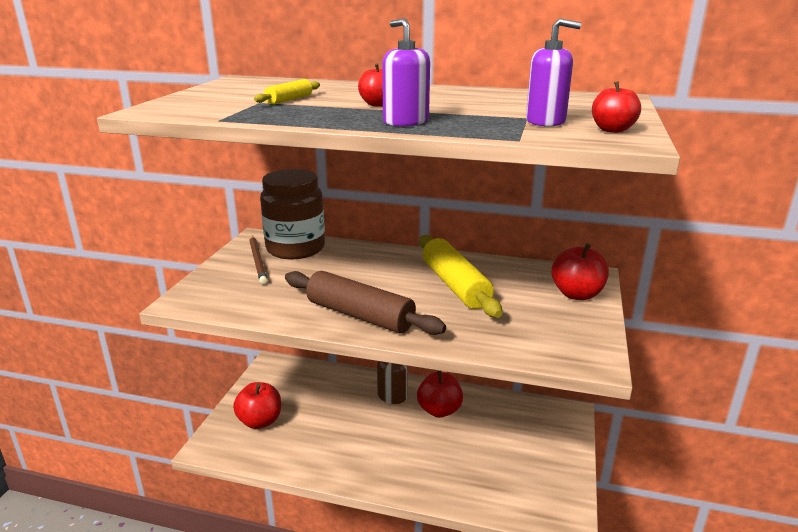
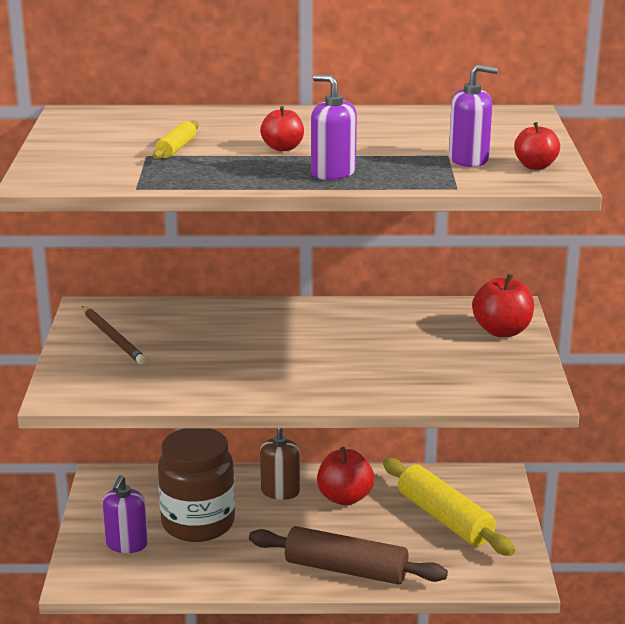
camera: 15 degrees left, 0 degrees up
(260, 421) = (127, 544): red apple -> purple soap dispenser
(295, 248) = (149, 317): brown jar -> brown jar (198, 523)
(360, 315) = (277, 384): brown rolling pin -> brown rolling pin (346, 570)
(455, 285) = (366, 338): yellow rolling pin -> yellow rolling pin (444, 518)

